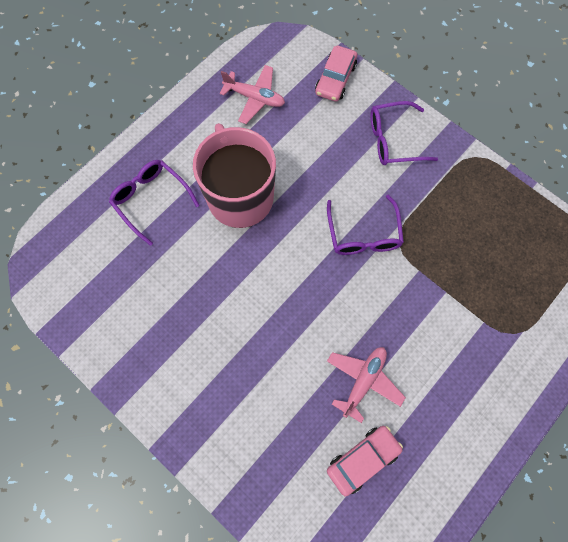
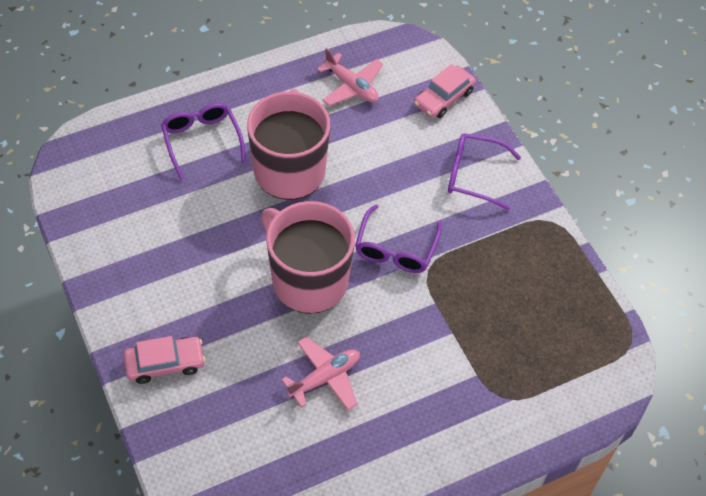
camera: 20 degrees right, 15 degrees down
(305, 294) = (308, 280): none -> pink mug
(363, 459) = (287, 444): pink car -> pink car (165, 363)

